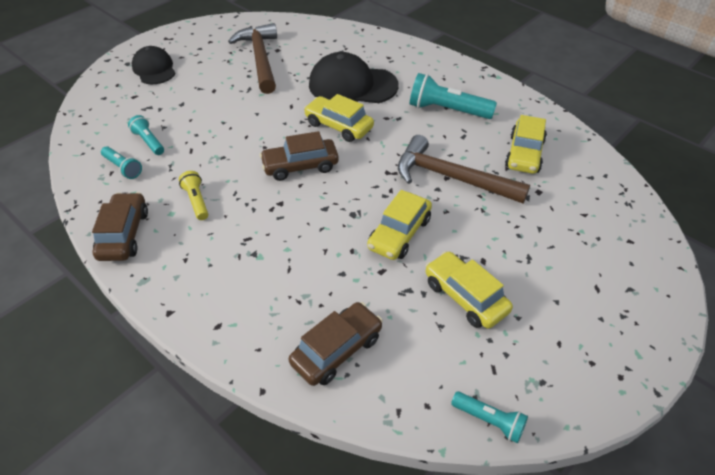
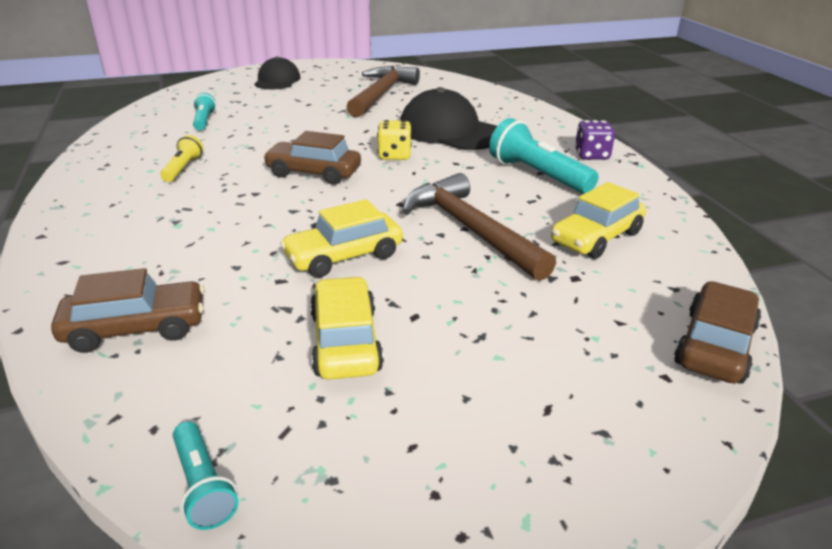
camera: 30 degrees right, 15 degrees down
(123, 168) = (158, 131): turquoise flashlight -> none
(123, 234) = (91, 171): brown car -> brown car (714, 345)
(338, 126) = (394, 155): yellow car -> yellow dice
(463, 78) = (591, 155): none -> purple dice

